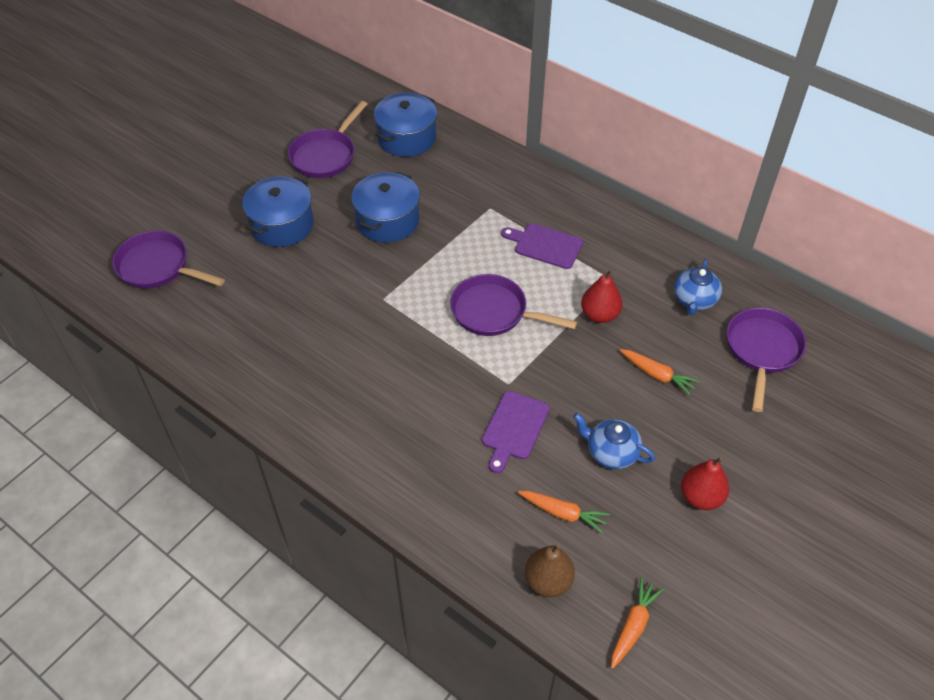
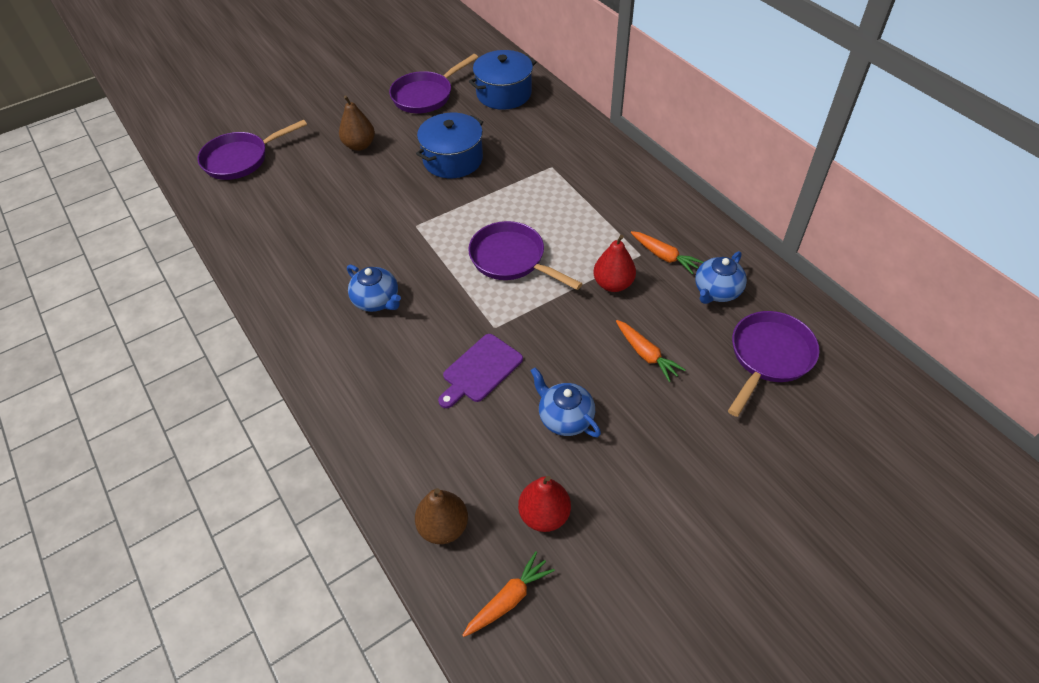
camera: 20 degrees right, 0 degrees up
(158, 267) = (240, 159): purple pan -> purple pan turned 75 degrees counterclockwise
(282, 225) = (359, 145): blue pot -> brown pear
(381, 385) = (377, 301): none -> blue teapot
(545, 245) = (589, 210): purple cutting board -> none
(563, 513) = (490, 464): orange carrot -> orange carrot (664, 256)
(701, 497) = (638, 487): red pear -> red pear (544, 515)

